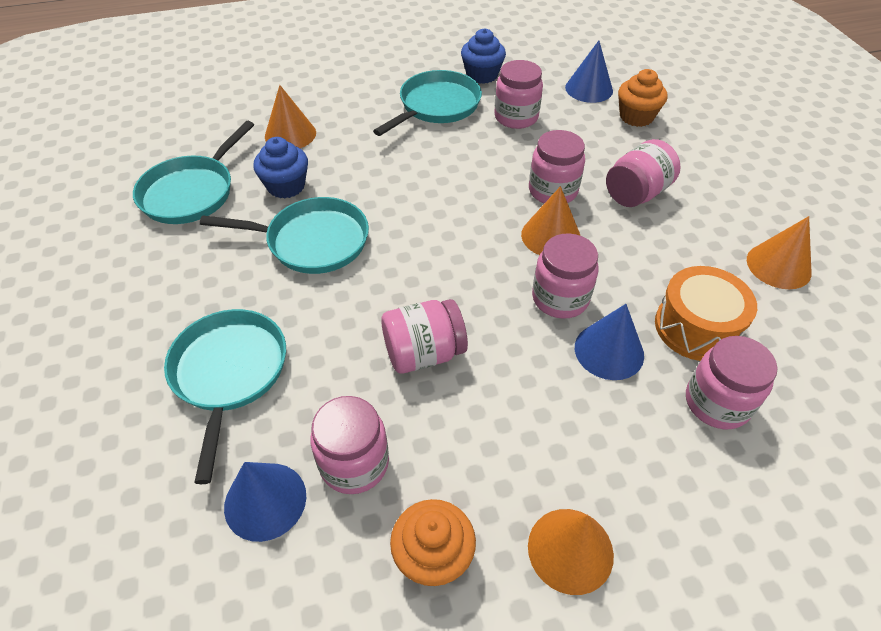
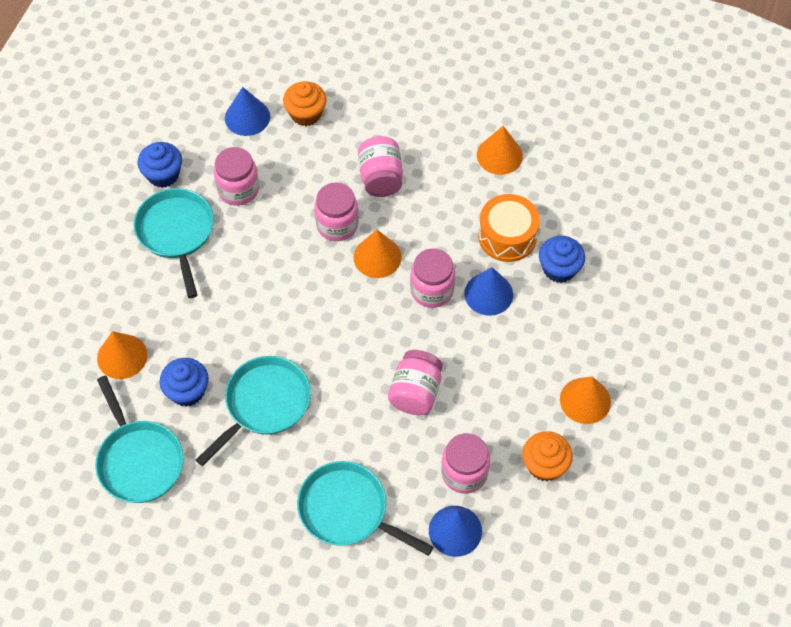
camera: 55 degrees left, 10 degrees up
(717, 403) = (559, 269): pink jar -> blue cupcake

